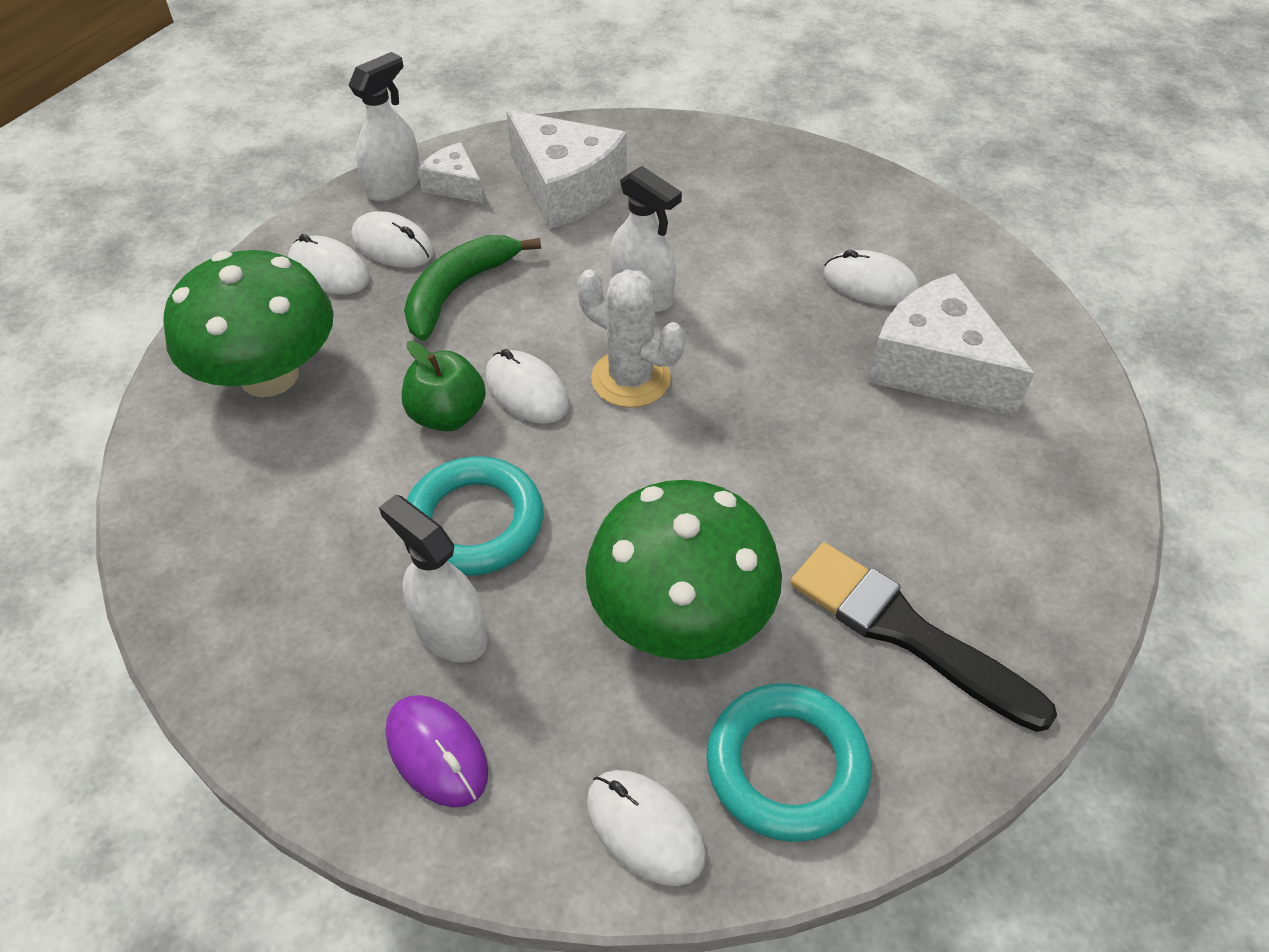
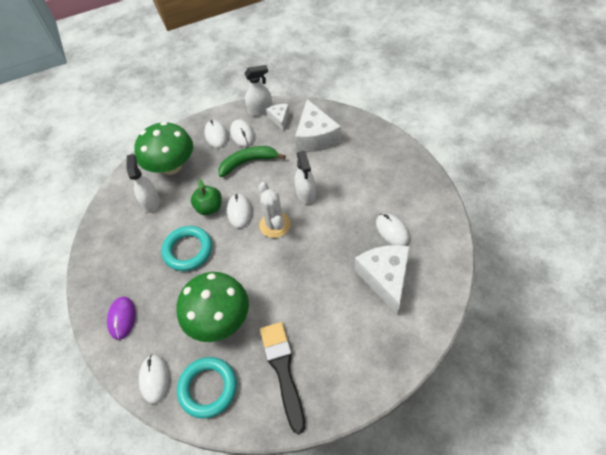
camera: 40 degrees right, 5 degrees up
(450, 631) = (154, 282): white spray bottle -> white spray bottle (151, 202)

